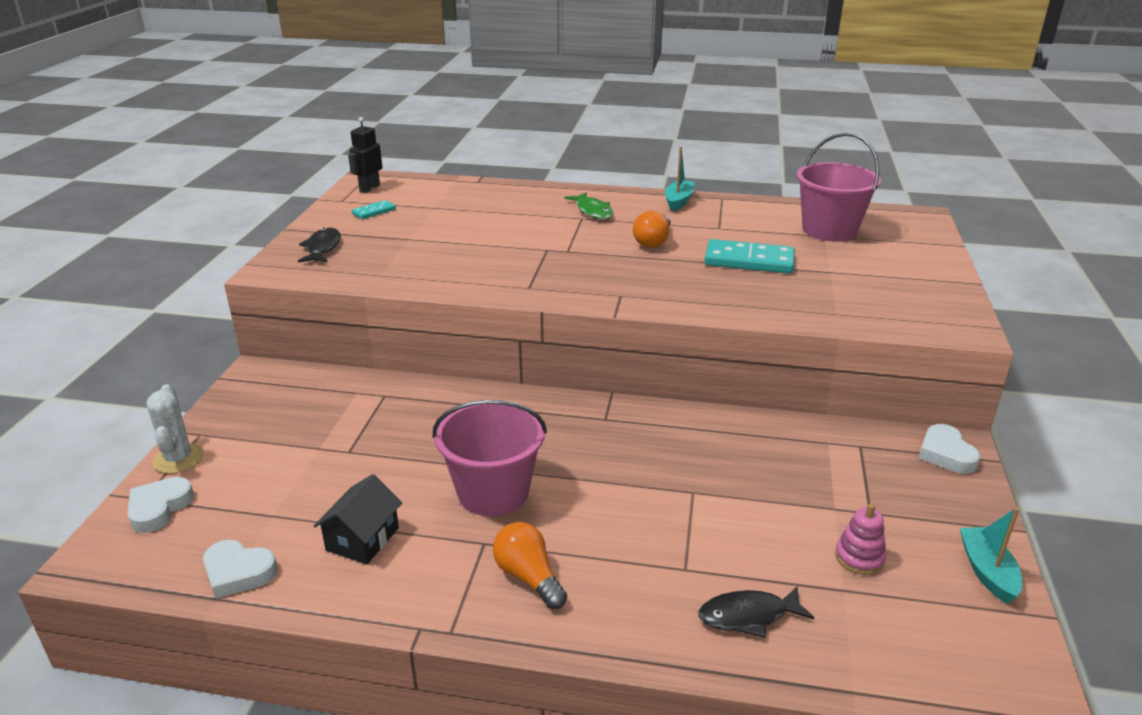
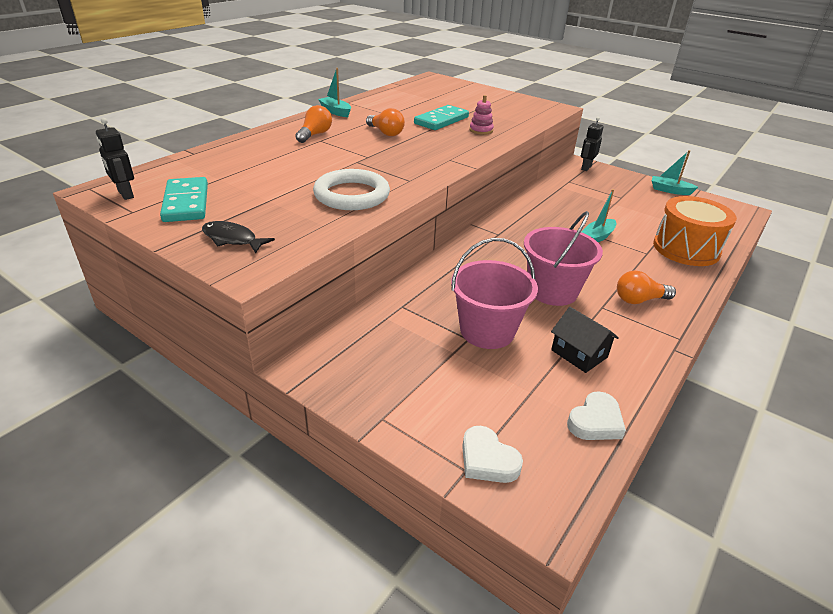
camera: 65 degrees left, 5 degrees up
(178, 459) = (415, 438): white cactus -> none
(374, 212) = (186, 203): turquoise domino -> turquoise domino, size x1.94
(458, 269) = (352, 195): none -> white ring
(593, 211) = (315, 135): green fish -> orange light bulb
(688, 507) = (597, 237): none -> turquoise boat
(748, 616) = (686, 249): black fish -> orange drum
(829, 230) = (425, 96): pink bucket -> pink bucket (487, 331)
(859, 558) = (652, 211): pink stacking toy -> pink stacking toy (481, 130)
(946, 454) = (586, 167): white heart -> black robot

